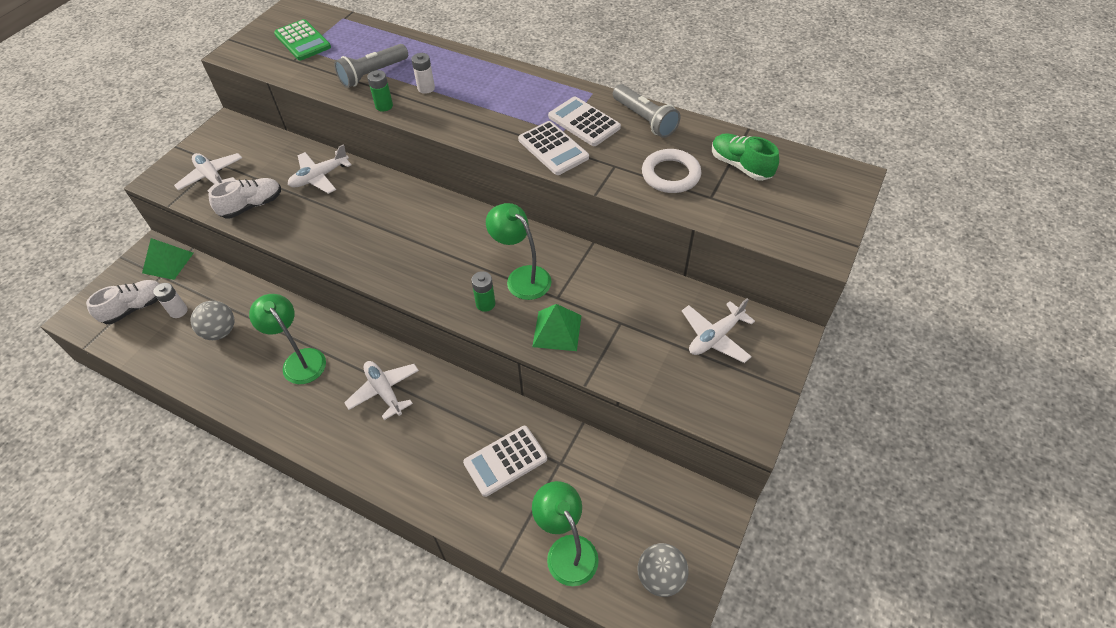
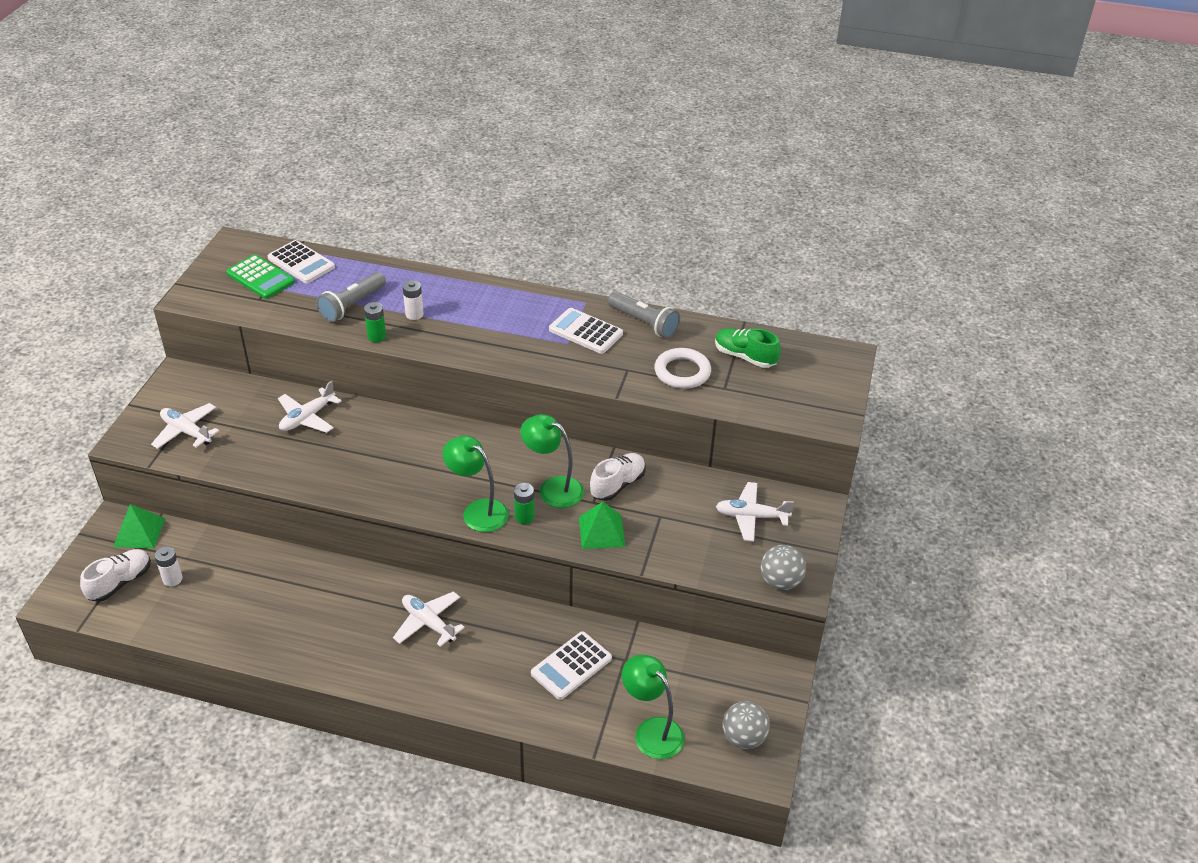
camera: 15 degrees left, 10 degrees down
(220, 331) = (229, 592): grey ball -> grey ball (780, 582)
(252, 205) = (244, 455): white shoe -> white shoe (617, 485)
(300, 360) = (327, 607): green lamp -> green lamp (478, 511)
(553, 149) = (563, 360): white calculator -> white calculator (301, 263)
(715, 337) = (751, 517): white plane -> white plane turned 60 degrees clockwise

